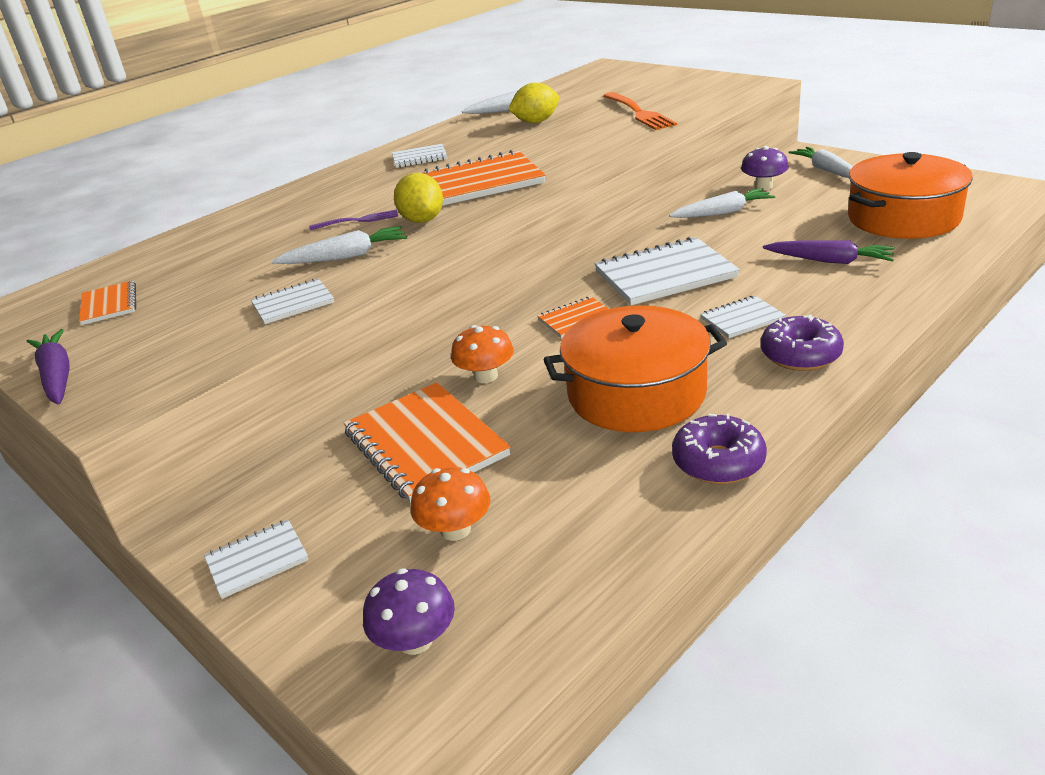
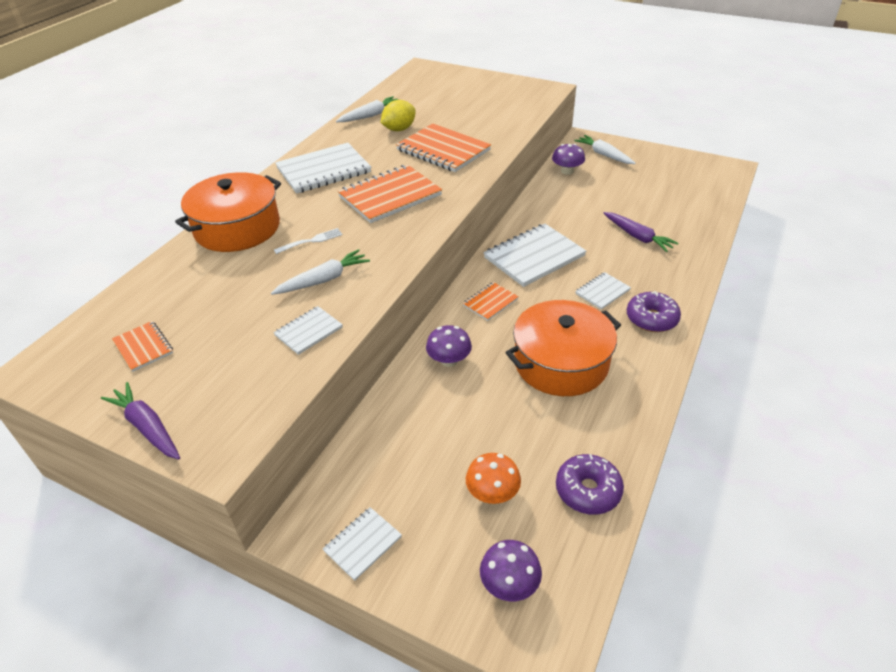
camera: 20 degrees left, 10 degrees up
(357, 221) = (310, 241): purple fork -> white fork
(419, 158) = (324, 170): white notebook -> white notebook, size x1.94
(422, 220) = (365, 238): yellow lemon -> none
(425, 444) = (435, 425): orange notebook -> orange notebook (443, 150)
(485, 376) = (449, 360): orange mushroom -> purple mushroom
(638, 112) = (474, 119): orange fork -> none
(718, 462) = (637, 411): purple donut -> purple donut (588, 490)
(722, 213) = (549, 197): white carrot -> none
(829, 261) = (637, 236): purple carrot -> purple carrot turned 45 degrees clockwise
(903, 218) = (669, 196): orange pot -> orange pot (237, 228)

